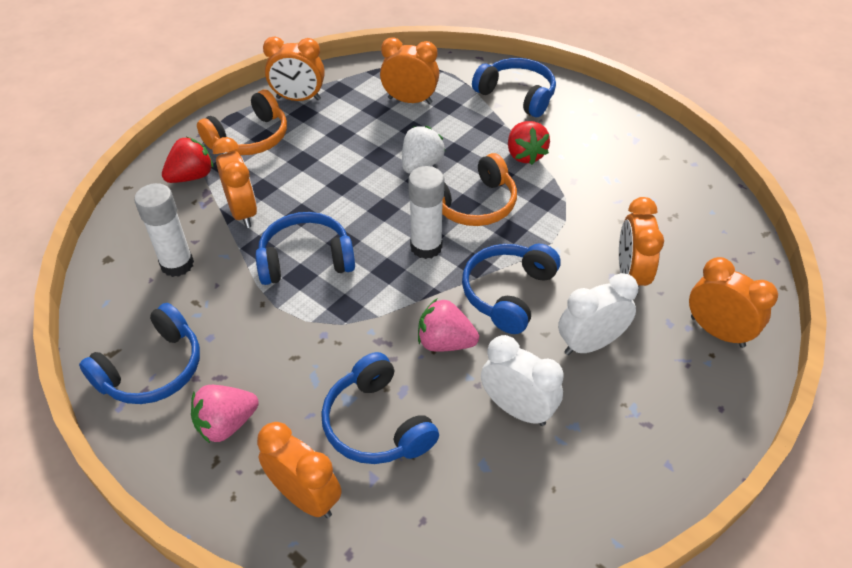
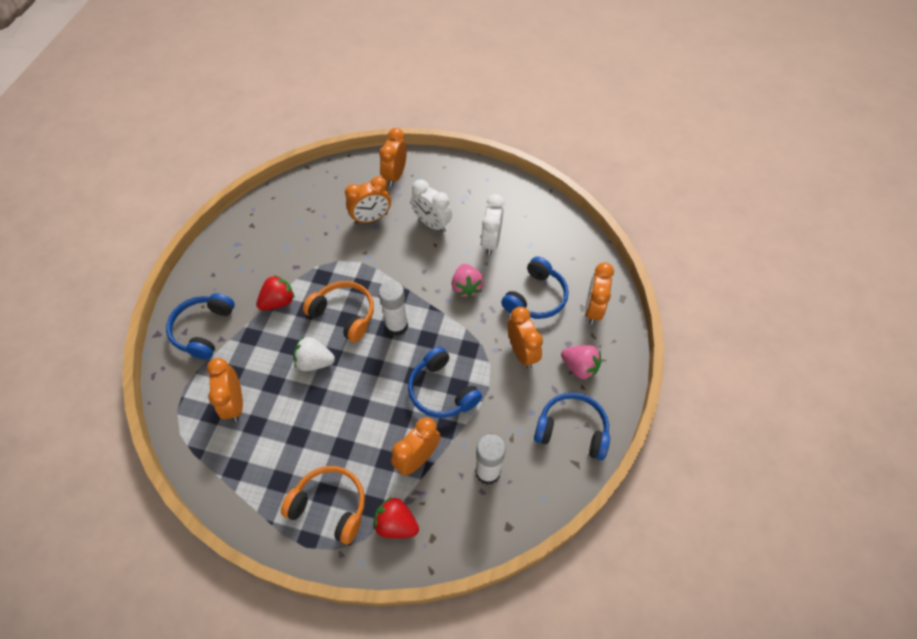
camera: 115 degrees left, 10 degrees up
(298, 99) = (260, 496): orange clock -> orange clock (522, 352)
(508, 293) = (414, 270): blue headphones -> none

